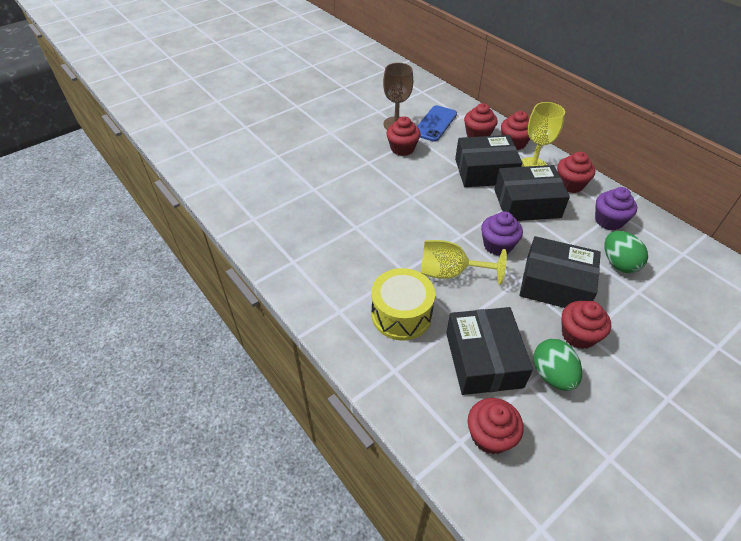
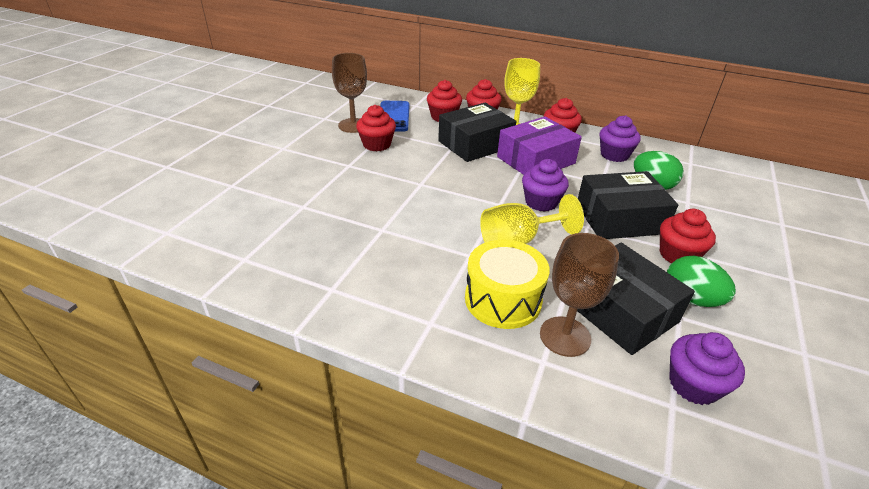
camera: 30 degrees left, 10 degrees down
(424, 360) = (565, 336): none -> brown goblet
(490, 436) = (693, 385): red cupcake -> purple cupcake
(527, 203) = (536, 160): black box -> purple box

